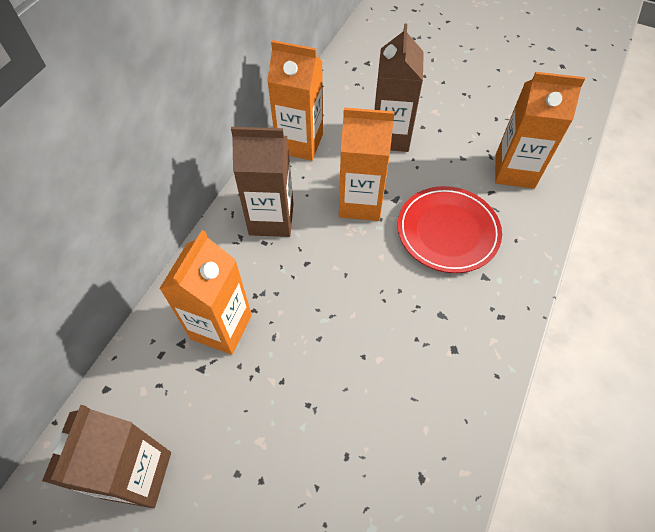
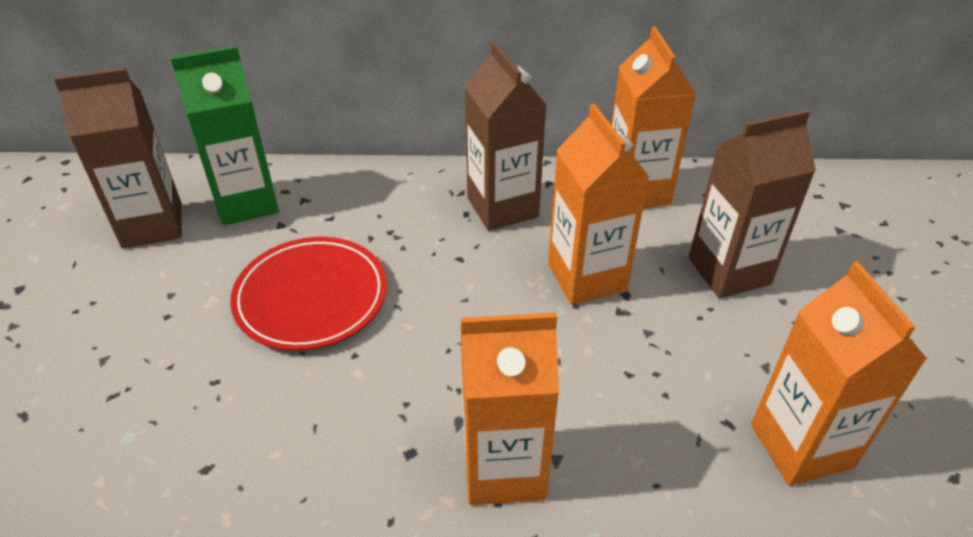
camera: 65 degrees right, 15 degrees down
(157, 388) = (247, 202): none -> green carton
(221, 327) = (337, 220): orange carton -> orange carton (504, 468)
(447, 231) = (608, 387): red plate -> red plate (311, 297)

